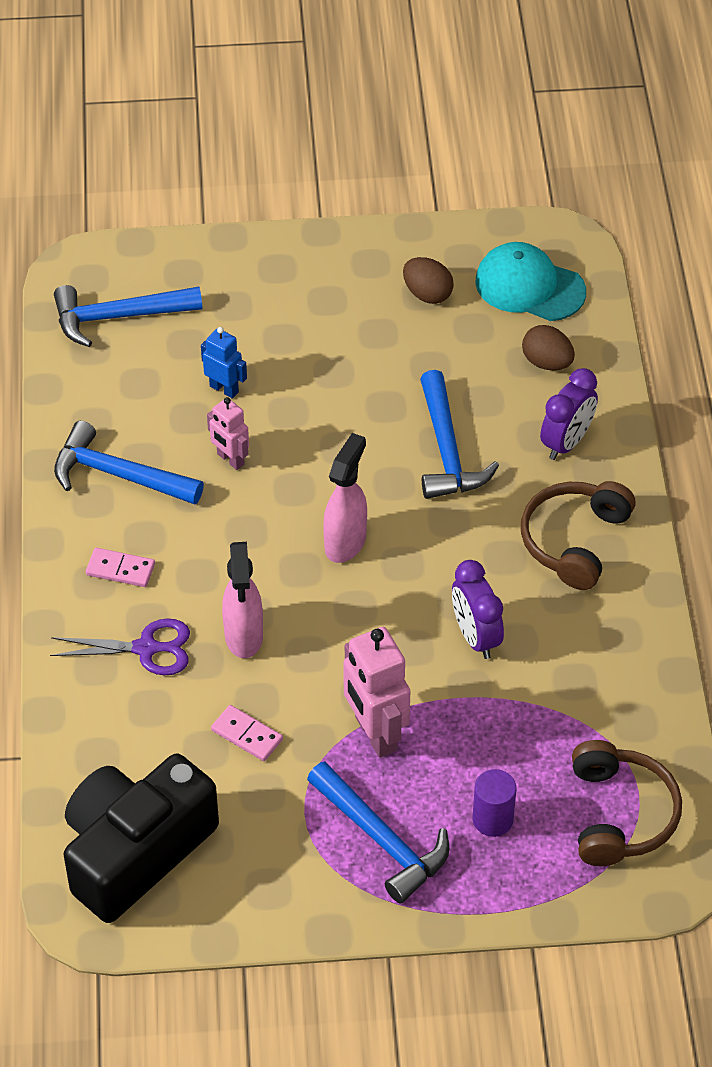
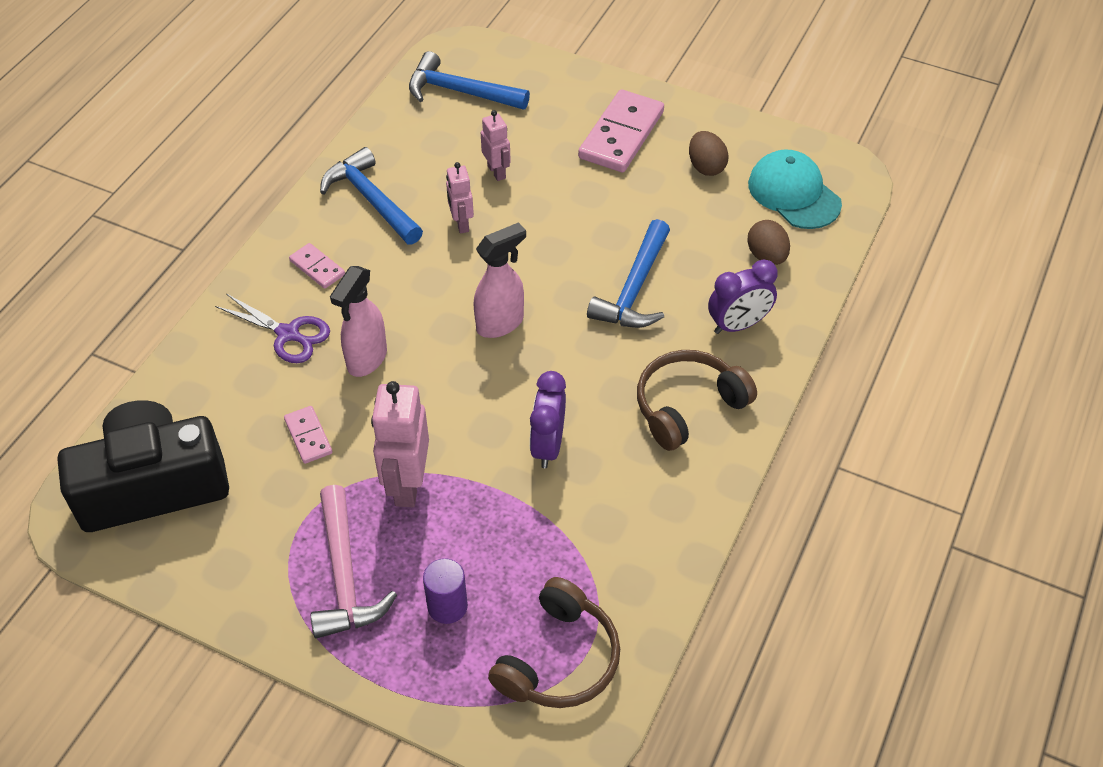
camera: 30 degrees right, 0 degrees up
(224, 389) = (497, 172): blue robot -> pink robot
(320, 295) = (621, 135): none -> pink domino
(382, 840) = (345, 576): blue hammer -> pink hammer

